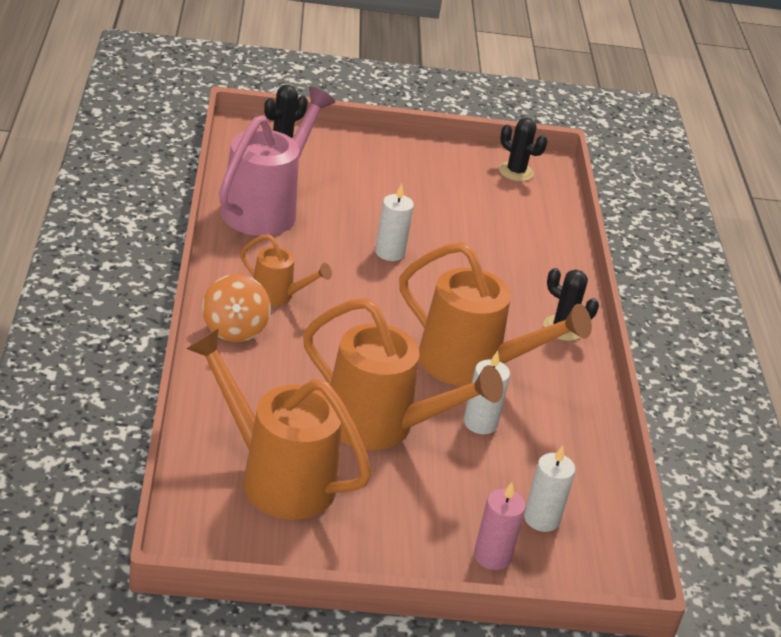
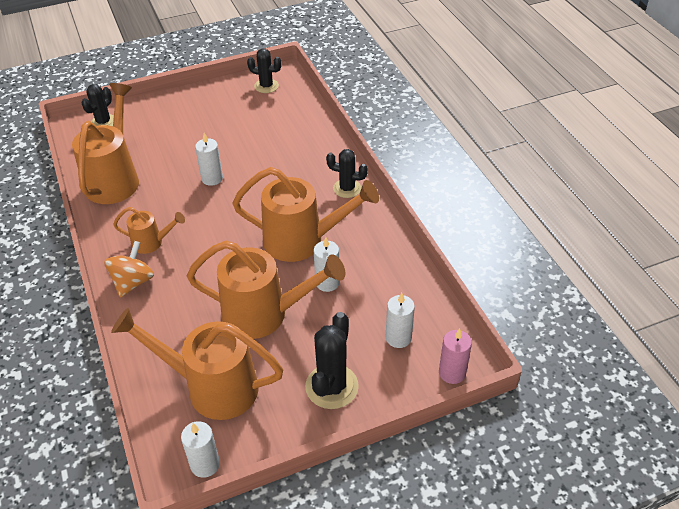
camera: 15 degrees left, 10 degrees up
(228, 552) = (205, 464): none -> white candle
(234, 329) = (133, 282): orange spinning top -> orange spinning top turned 135 degrees counterclockwise
(266, 208) = (115, 178): pink watering can -> orange watering can
(426, 536) = (331, 386): none -> black cactus
(492, 556) = (380, 381): pink candle -> pink candle (452, 373)

